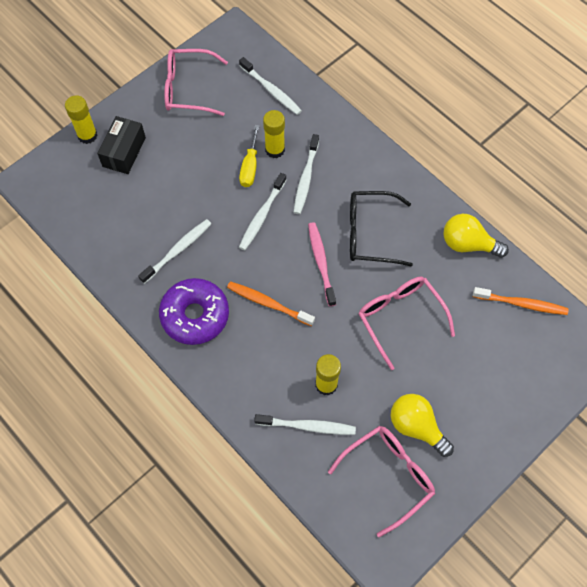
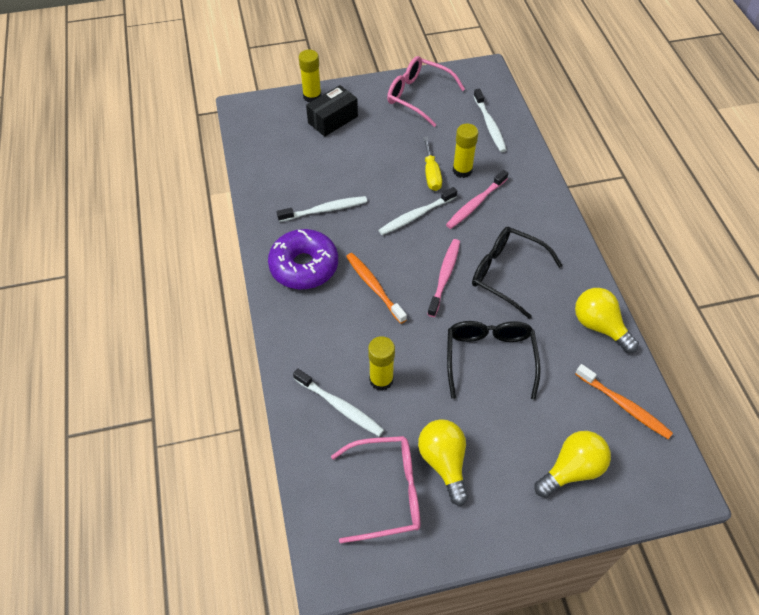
camera: 30 degrees right, 10 degrees down
(250, 167) = (431, 174): yellow screwdriver -> yellow screwdriver turned 45 degrees counterclockwise
(306, 178) = (475, 204): white toothbrush -> pink toothbrush
(400, 318) = (489, 358): pink glasses -> black glasses
(512, 378) = (572, 470): none -> yellow light bulb

